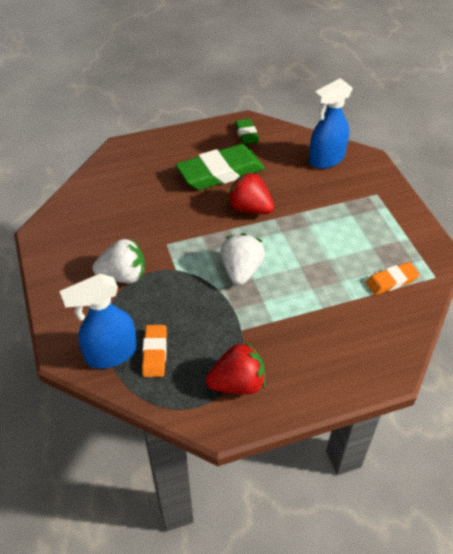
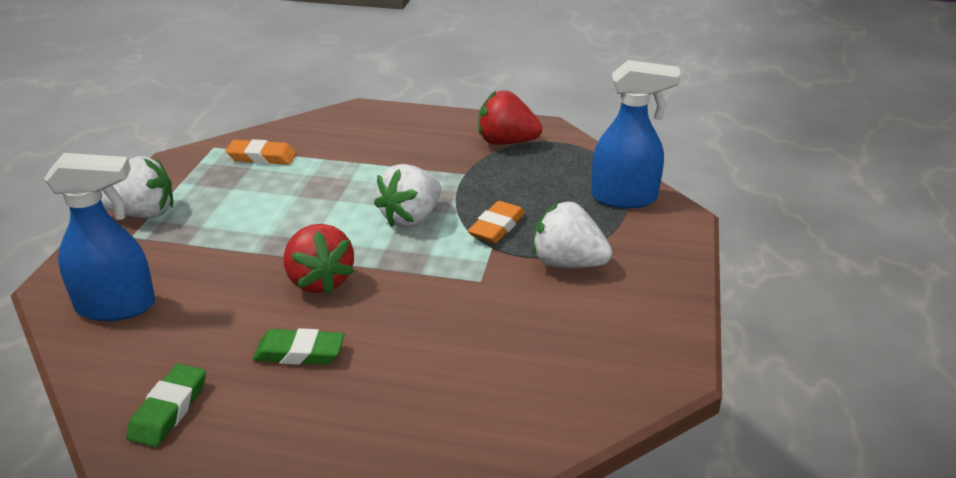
camera: 150 degrees left, 15 degrees down
(155, 353) = (574, 184): orange eraser -> orange eraser (497, 227)
(220, 172) = (299, 352): green eraser -> green eraser, size x0.52
(393, 208) = (143, 213): none -> white strawberry

